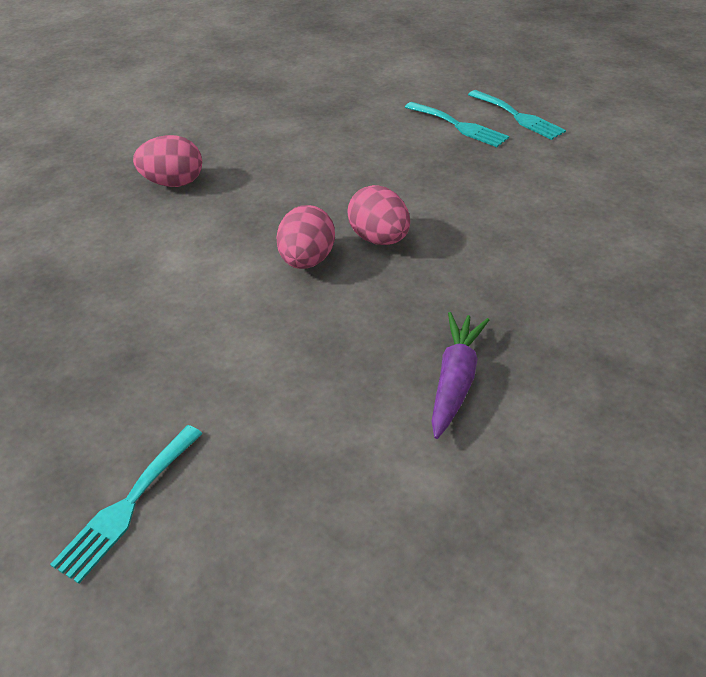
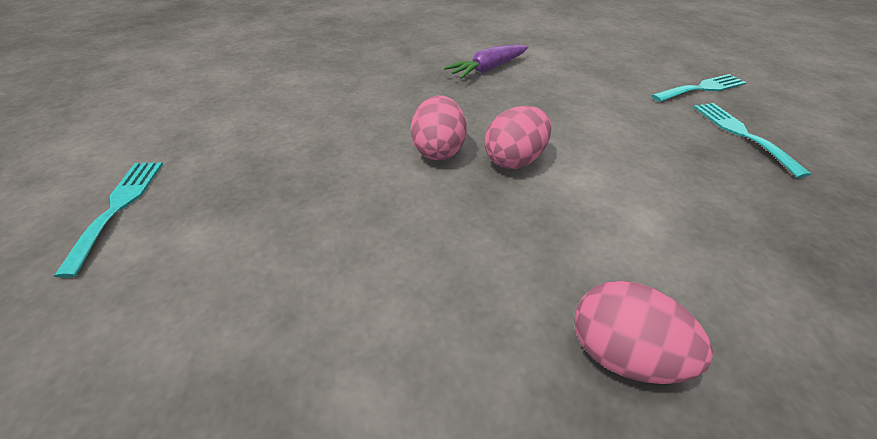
camera: 145 degrees left, 0 degrees up
(459, 126) = (184, 231): turquoise fork -> turquoise fork (741, 134)

